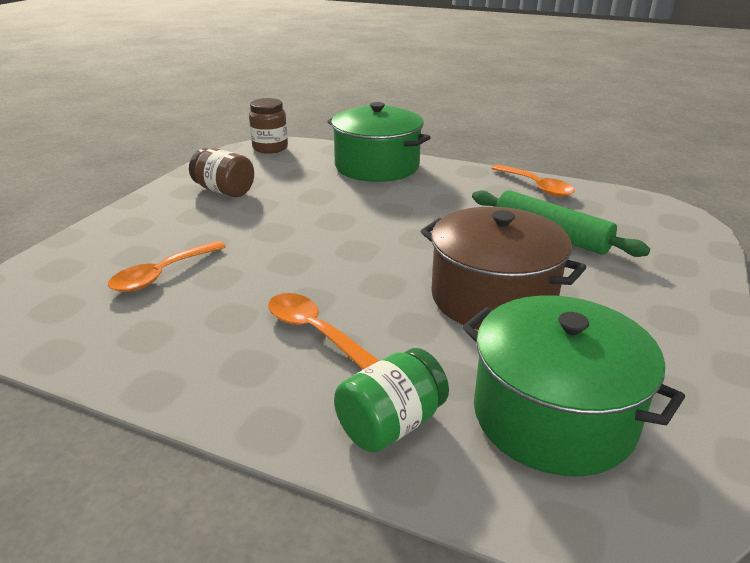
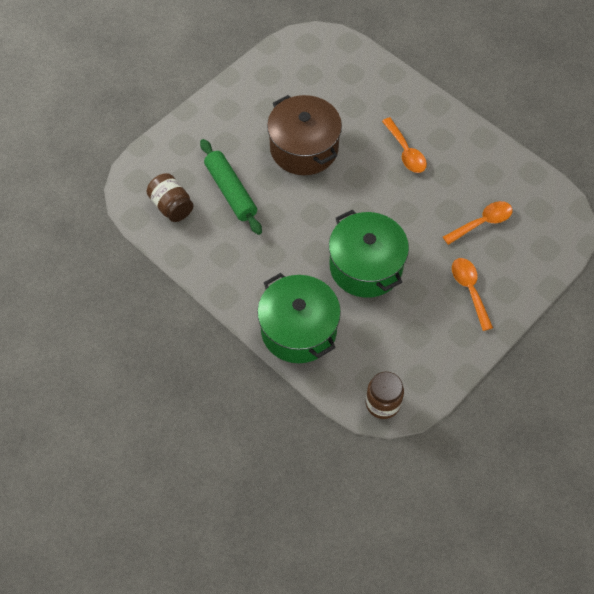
camera: 160 degrees left, 30 degrees up
(224, 191) = (435, 323): brown jar -> brown jar (171, 206)
(390, 424) = (389, 93): green jar -> none
(536, 187) = (193, 253): orange spoon -> orange spoon (469, 290)
(553, 416) = (323, 78): green pot -> green pot (366, 266)

